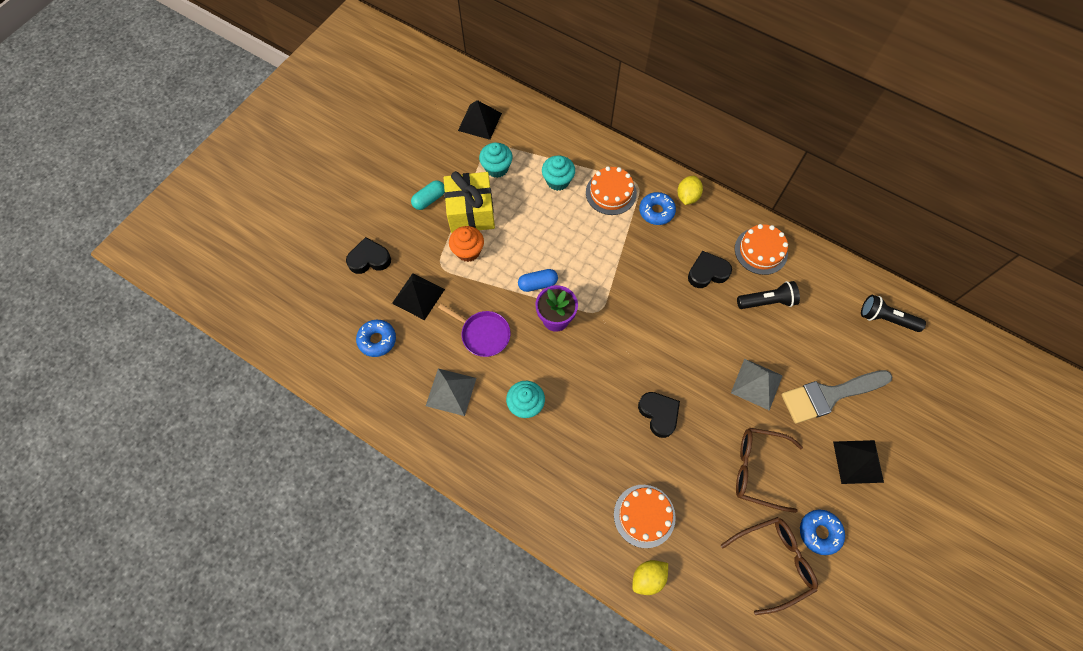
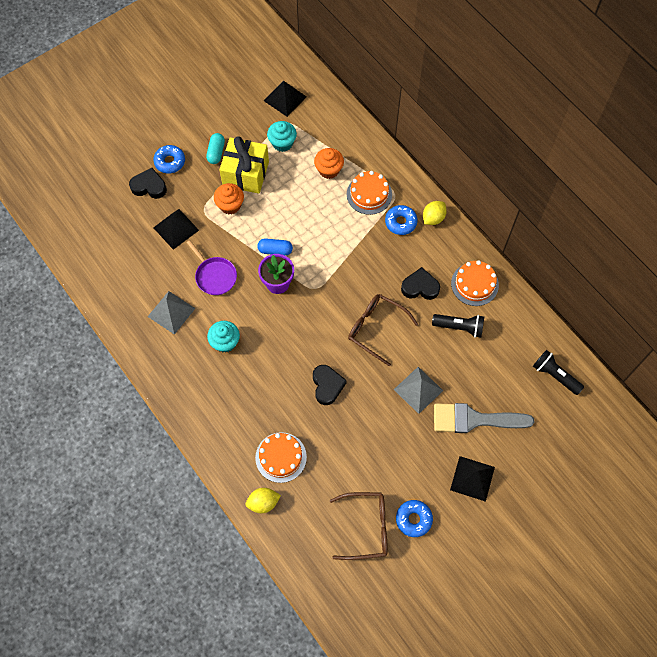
camera: 20 degrees right, 0 degrees up
(377, 340) = (130, 253): blue donut -> blue donut (170, 162)
(429, 199) = (216, 152): turquoise capsule -> turquoise capsule turned 60 degrees counterclockwise
(558, 181) = (329, 170): turquoise cupcake -> orange cupcake
(758, 469) = (387, 455): brown glasses -> brown glasses (376, 329)

